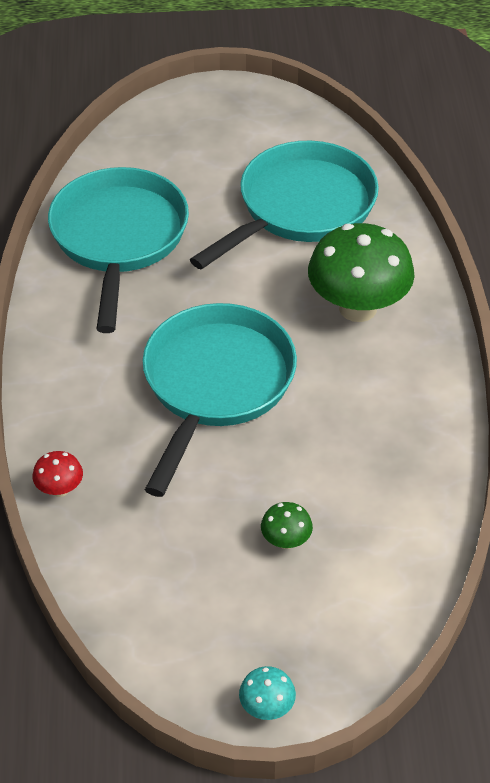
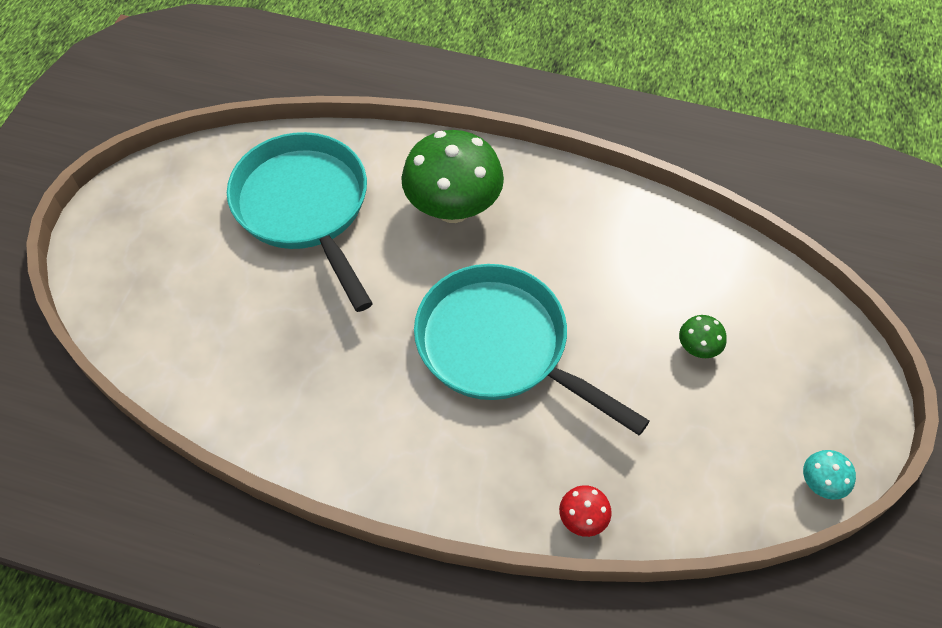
camera: 70 degrees left, 10 degrees up
(119, 238) = (265, 372): turquoise pan -> none
(267, 707) = (863, 416): turquoise mushroom -> turquoise mushroom (821, 483)

